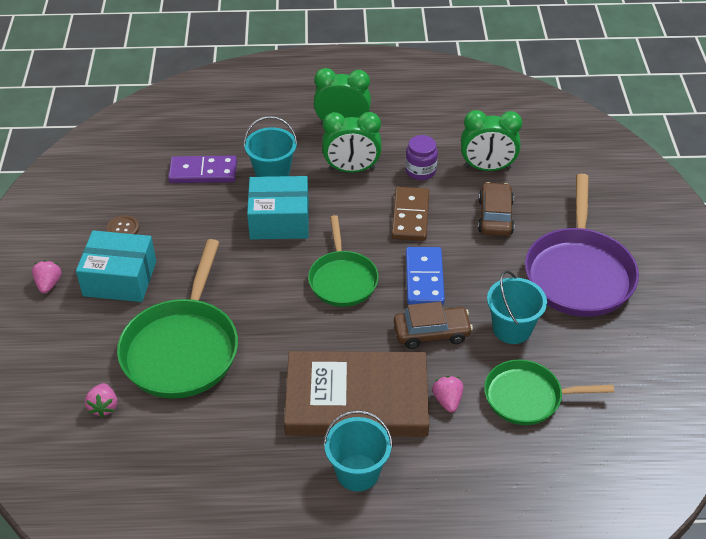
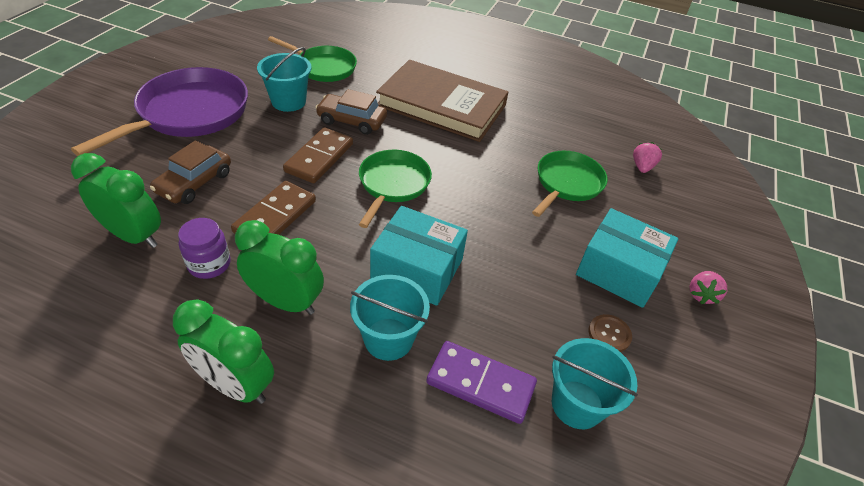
camera: 160 degrees left, 0 degrees up
(182, 349) = (567, 183): green pan -> green pan, size x0.63
(357, 472) = (467, 74): turquoise bucket -> turquoise bucket (577, 404)
(424, 278) = (319, 158): blue domino -> brown domino
(447, 400) = (378, 84): pink strawberry -> none

